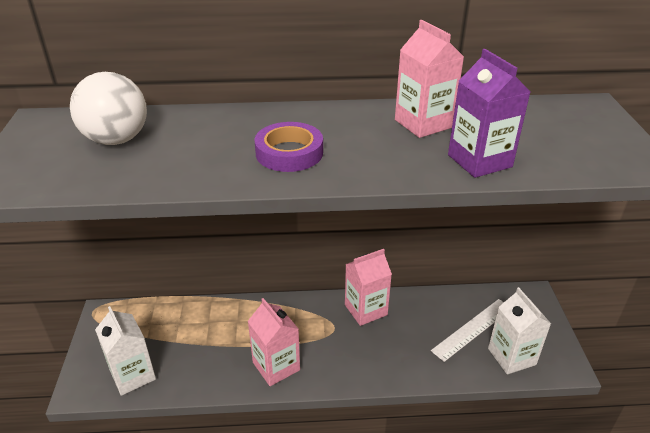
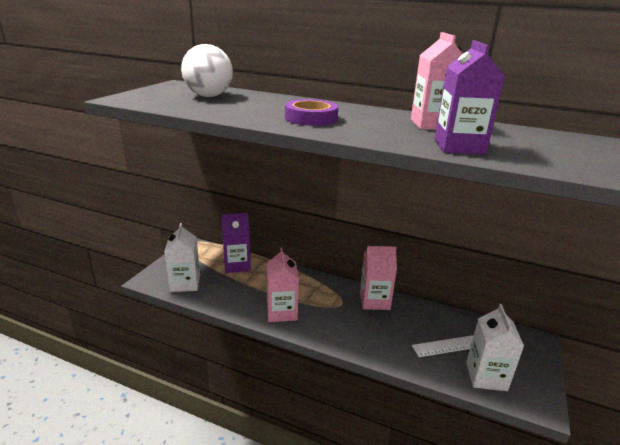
camera: 25 degrees right, 10 degrees down
(181, 321) = (237, 265): none -> purple carton

